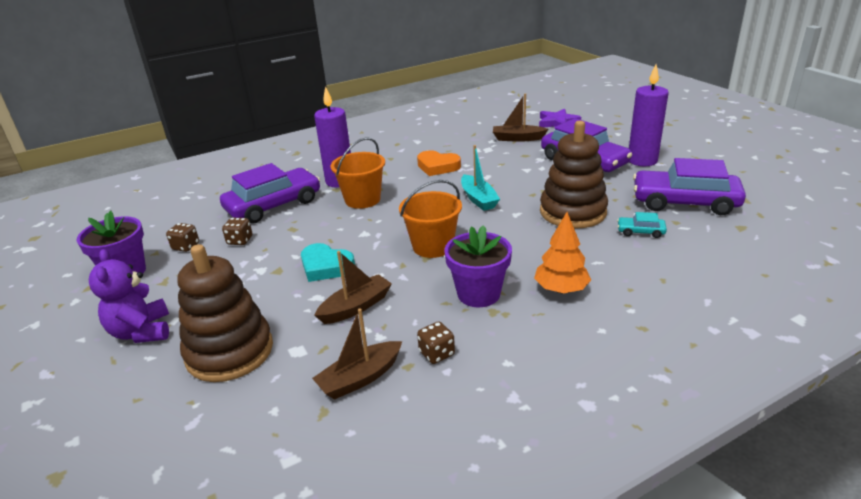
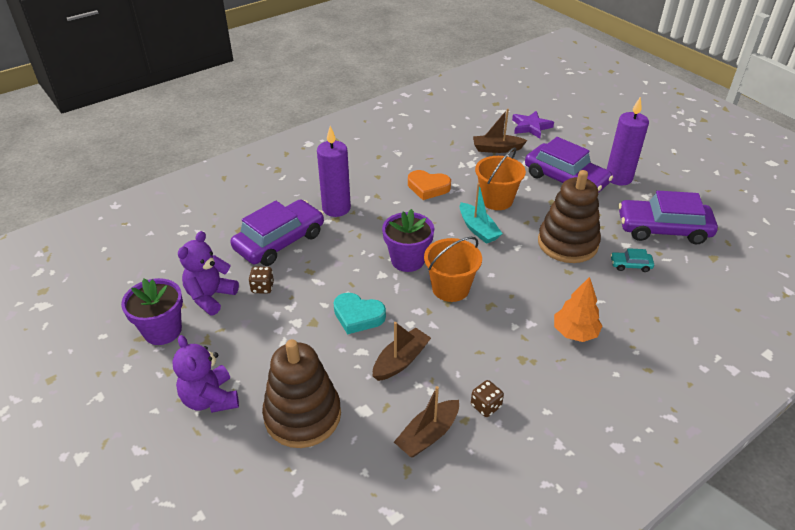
camera: 10 degrees left, 10 degrees up
(186, 246) = (210, 297): brown dice -> purple teddy bear
(362, 199) = (366, 232): orange bucket -> orange bucket (496, 200)
(478, 294) = (505, 341): purple flower pot -> purple flower pot (407, 260)

